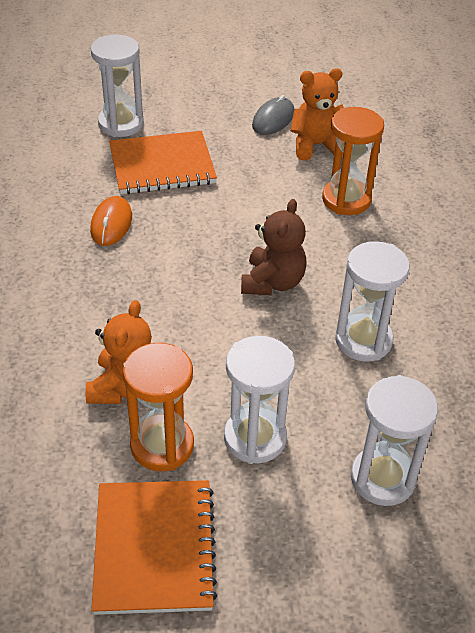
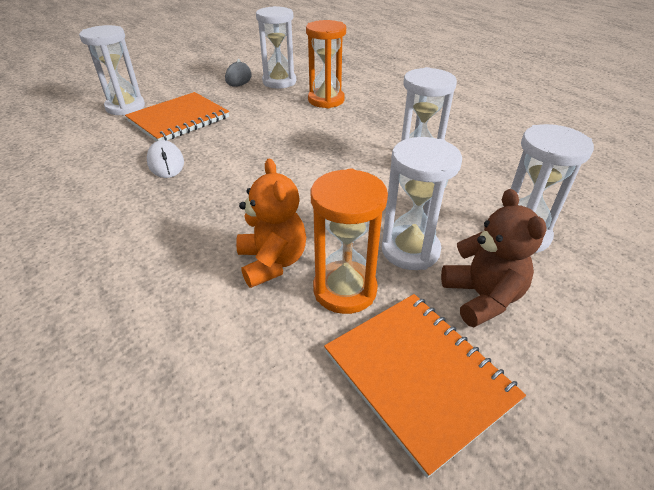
camera: 30 degrees left, 5 degrees down
(111, 223) = (166, 162): orange mouse -> white mouse
(272, 282) = (323, 155): brown teddy bear -> brown teddy bear (482, 297)
(316, 145) = (279, 82): orange teddy bear -> white hourglass

